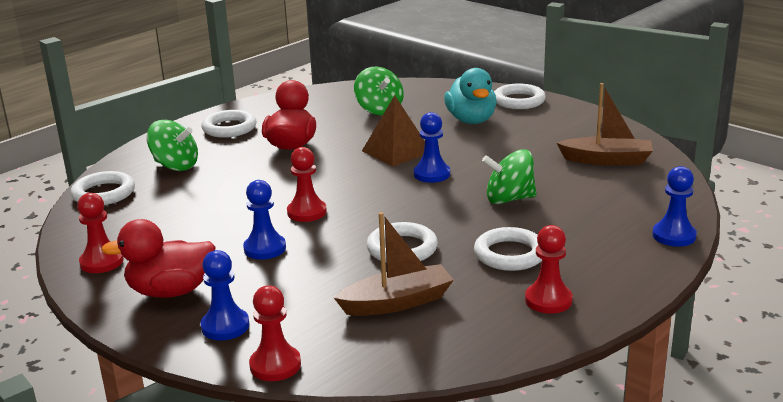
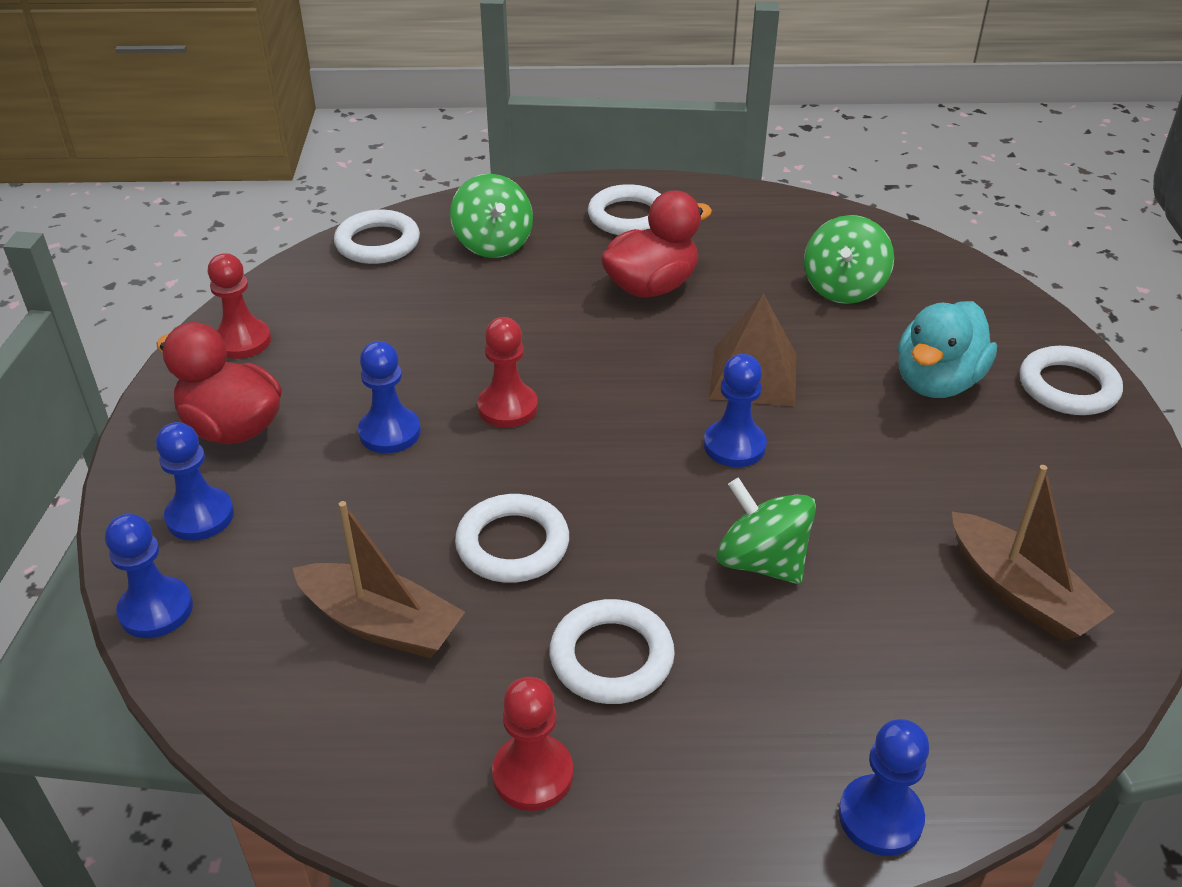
camera: 45 degrees right, 15 degrees up
(275, 365) = (156, 610): red pawn -> blue pawn

